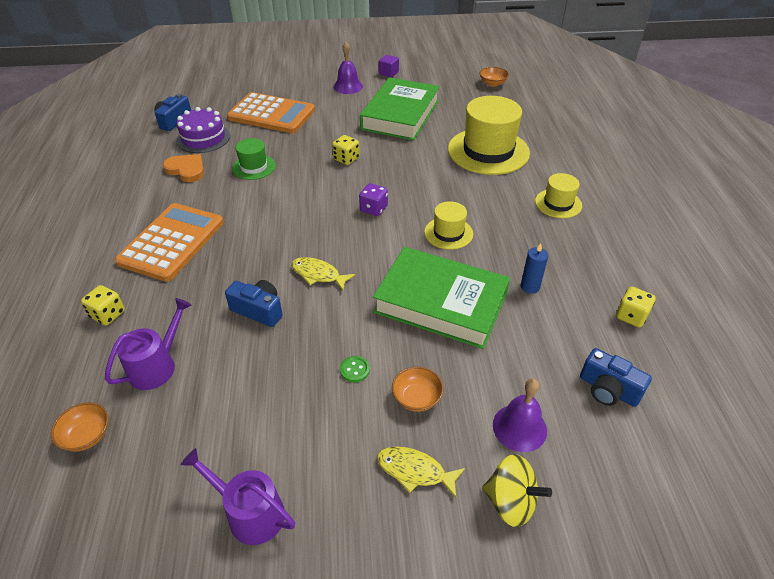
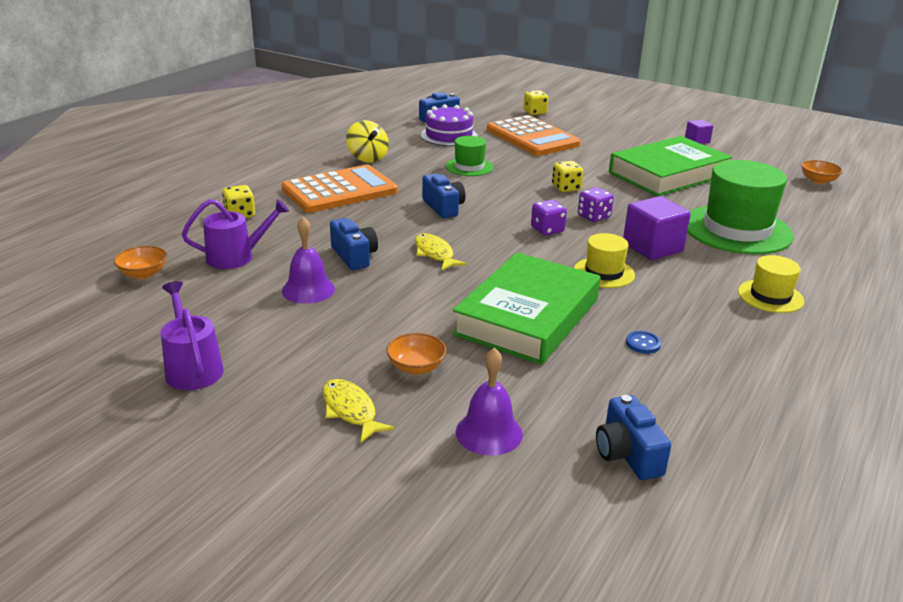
camera: 35 degrees right, 15 degrees down
(186, 170) = (408, 151): orange heart -> none
(276, 221) = (443, 207): none -> blue camera
(348, 86) = (637, 139): purple bell -> purple bell (308, 289)
(354, 370) = (385, 325): green button -> none
(392, 180) = (594, 217): none -> purple dice
(441, 303) = (527, 316): green book -> green book turned 60 degrees clockwise
(455, 193) = (652, 247): none -> purple cube
(488, 151) = (737, 230): yellow hat -> green hat
(510, 502) = (409, 475): yellow spinning top -> yellow spinning top (367, 158)
(530, 287) = (643, 343): blue candle -> blue button
(631, 316) = (739, 414): yellow dice -> yellow dice (535, 112)

